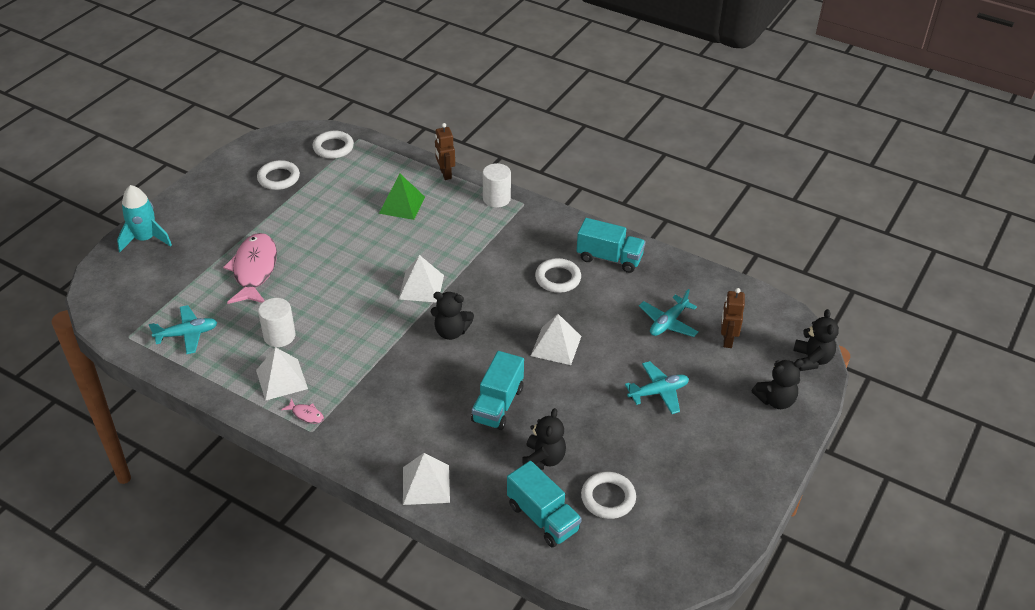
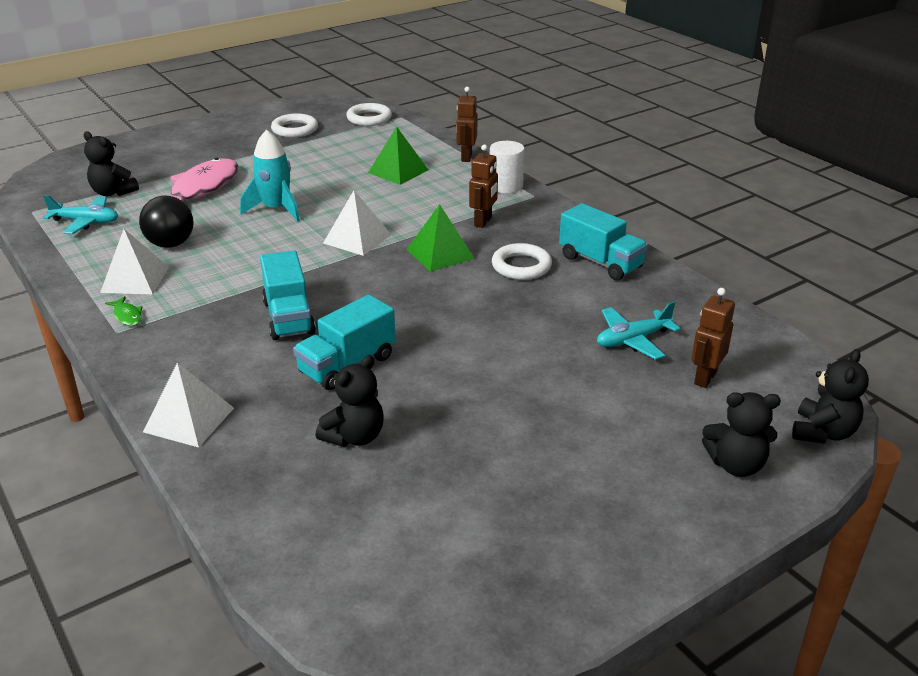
camera: 25 degrees right, 10 degrees down
(145, 239) = (128, 147): turquoise rocket -> turquoise rocket (276, 209)
(279, 336) = (170, 244): white cylinder -> black ball
(306, 415) = (127, 316): pink fish -> green fish
(451, 332) = (354, 284): black teddy bear -> black teddy bear (113, 192)
(493, 284) = (440, 254): none -> green pyramid
(503, 242) = (483, 222): none -> brown robot
(543, 517) = (298, 502): turquoise truck -> turquoise truck (289, 317)
(556, 345) = (468, 327): white pyramid -> none
(608, 498) = (404, 507): white ring -> none
(658, 392) = (566, 408): turquoise plane -> none

